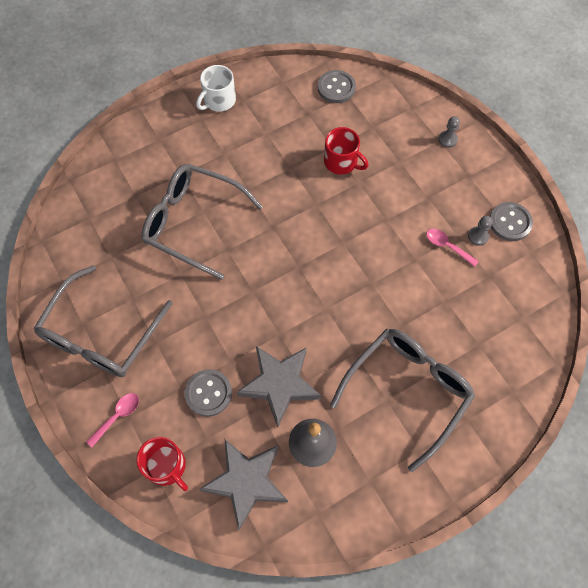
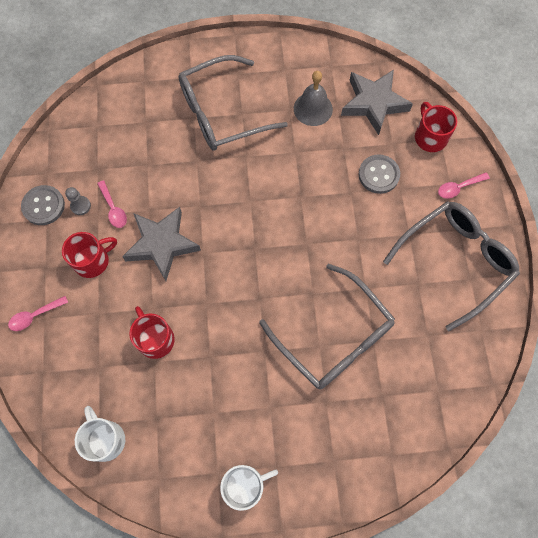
camera: 155 degrees left, 5 degrees up
(279, 384) = (318, 158): grey star -> grey star (162, 244)
(336, 88) = (105, 439): grey button -> white mug
(433, 197) = (92, 260): none -> red mug
(447, 139) = (35, 316): grey pawn -> pink spoon

